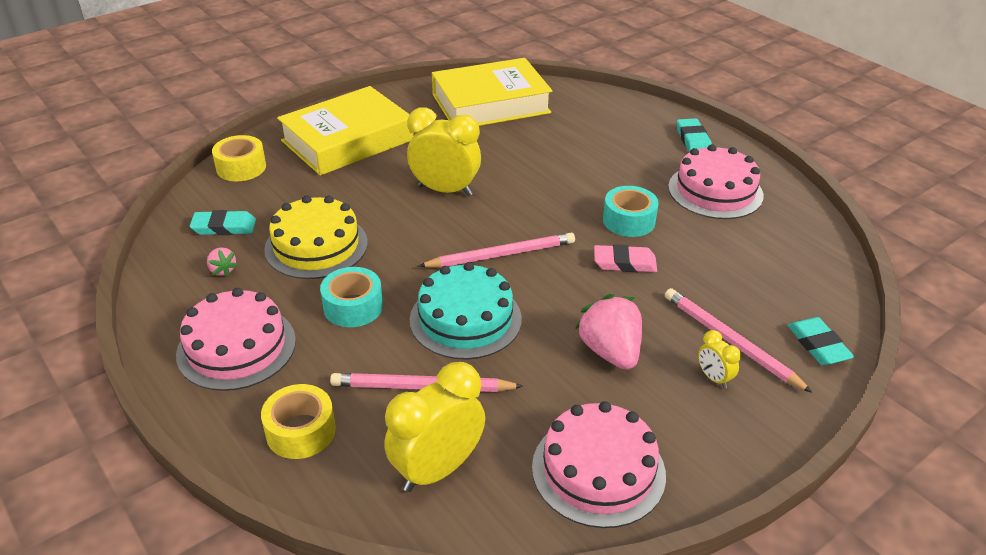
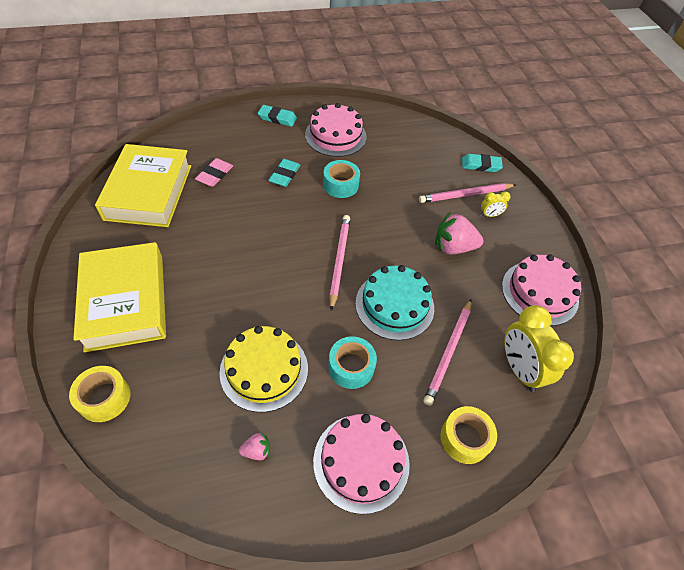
camera: 70 degrees left, 15 degrees up
(224, 227) = (193, 435): turquoise eraser -> turquoise eraser (284, 175)
(445, 190) = (245, 263): yellow clock -> none
(624, 263) = (380, 205): pink eraser -> pink eraser (215, 175)

